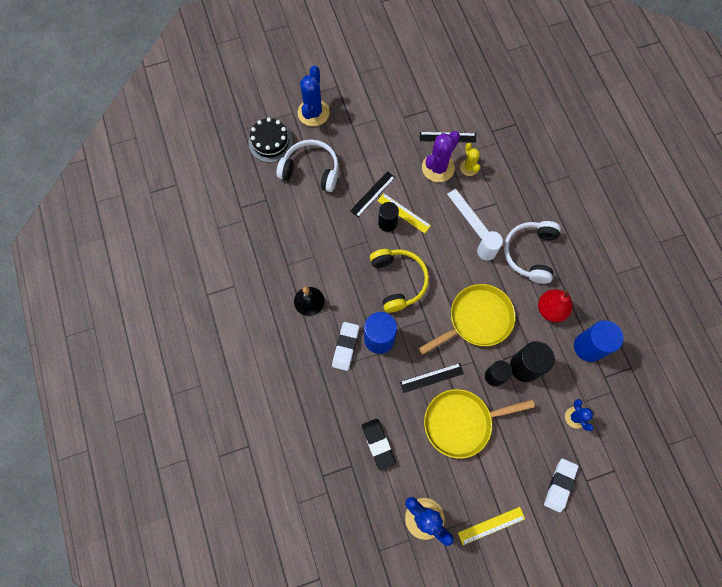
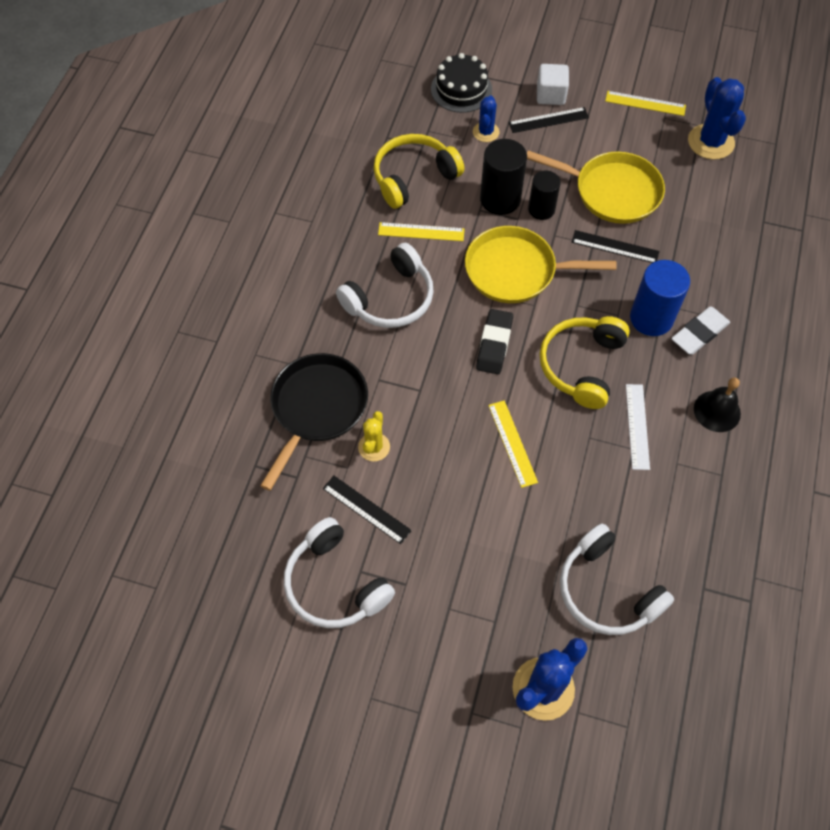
camera: 145 degrees left, 10 degrees down
(270, 142) = (645, 681): black cake -> black cake (461, 89)
(372, 194) = (537, 496): black ruler -> black ruler (548, 120)
(378, 444) = (720, 223): black eraser -> black eraser (494, 344)
(387, 223) = (545, 444): black cylinder -> none
(434, 98) = (335, 584): none -> white headphones
(438, 168) = (417, 474): purple cactus -> none
(468, 213) = (426, 389): white ruler -> white ruler (637, 426)
(486, 251) = (442, 332): white cylinder -> none
(513, 168) = (317, 408): none -> black pan
(550, 309) = (421, 232): red pear -> yellow ruler
(559, 485) = (550, 95): white eraser -> white cube
(588, 347) = (413, 177): blue cylinder -> yellow headphones

